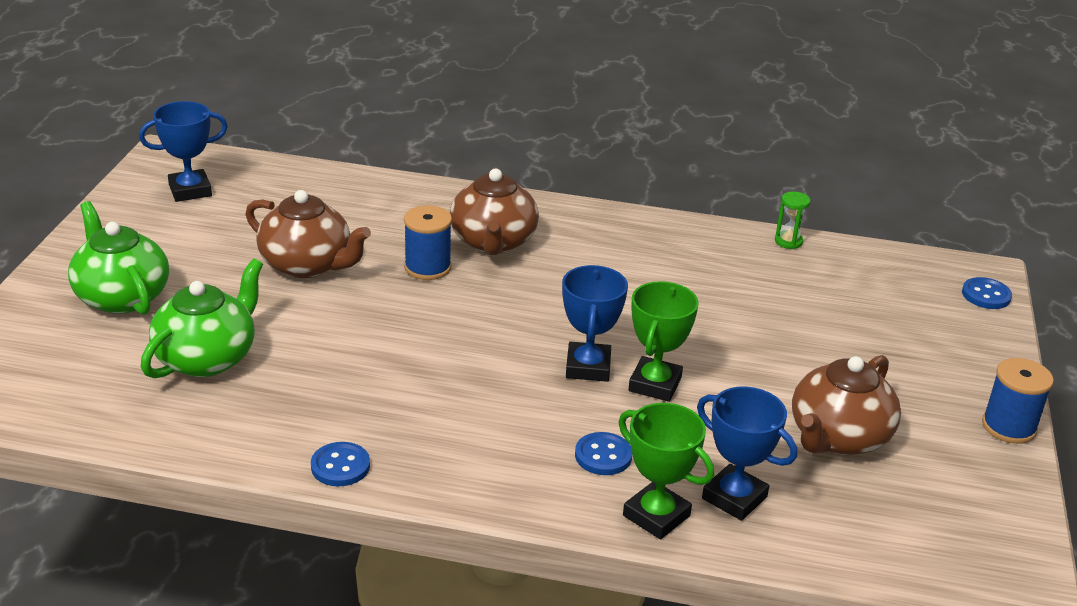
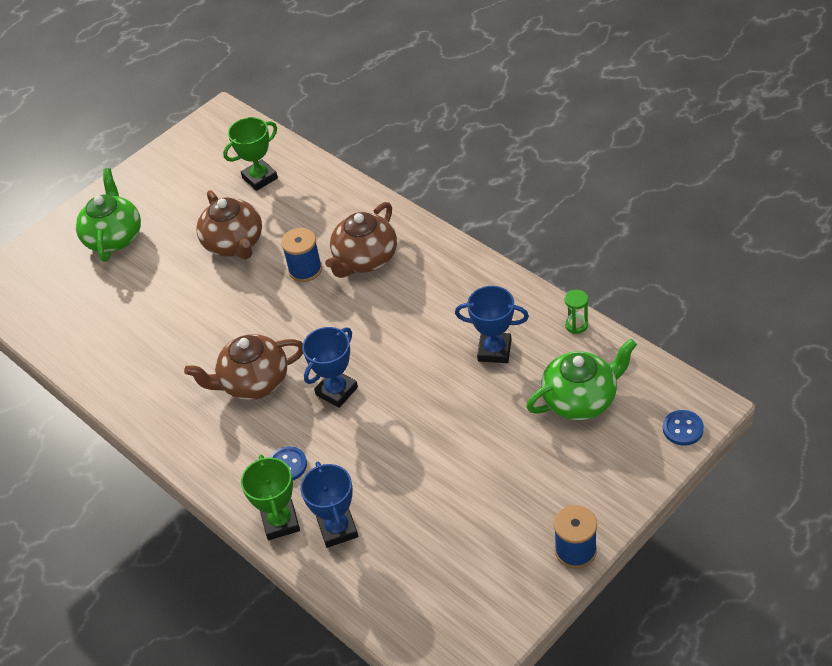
camera: 40 degrees right, 15 degrees up
(190, 190) = (212, 154): blue trophy -> blue trophy (494, 350)
(207, 358) = (126, 304): green teapot -> green teapot (581, 399)
(340, 466) = (138, 413): blue button -> none
(655, 384) = (366, 421): green trophy -> green trophy (260, 178)
(838, 437) = (446, 511): brown teapot -> brown teapot (253, 382)

